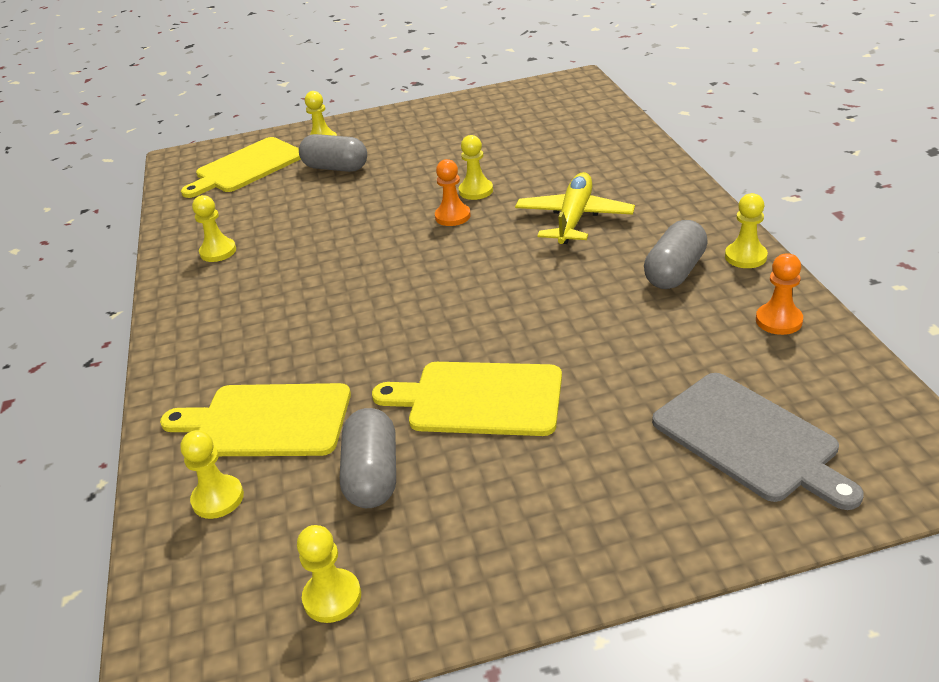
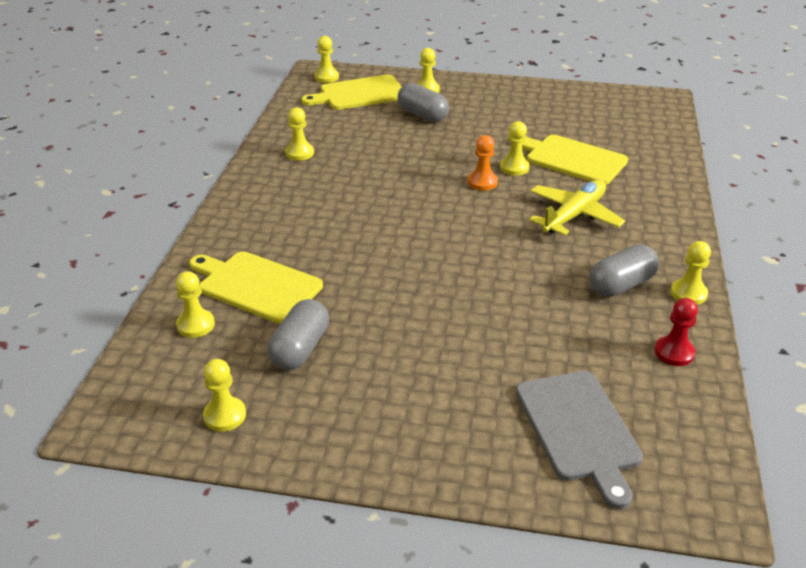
camera: 20 degrees right, 0 degrees up
(195, 161) = (326, 77): none -> yellow pawn
(479, 399) = (405, 325): yellow cutting board -> yellow cutting board (572, 159)
(778, 320) = (674, 352): orange pawn -> red pawn

